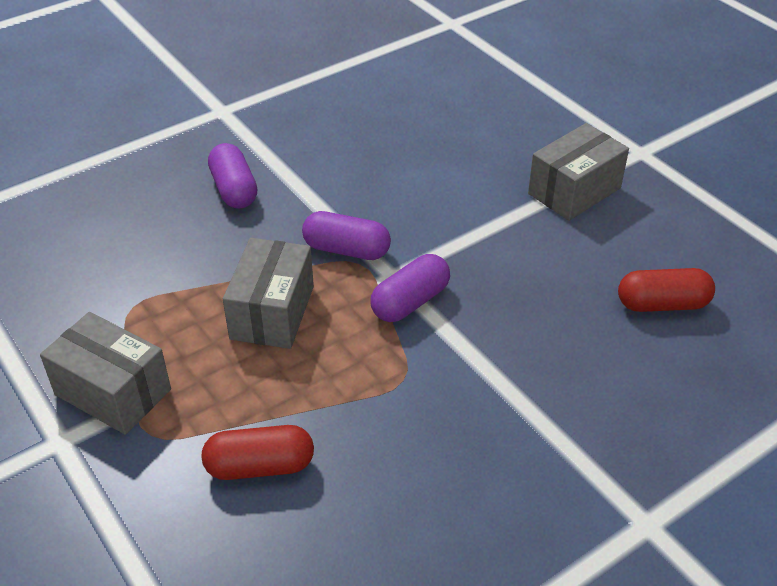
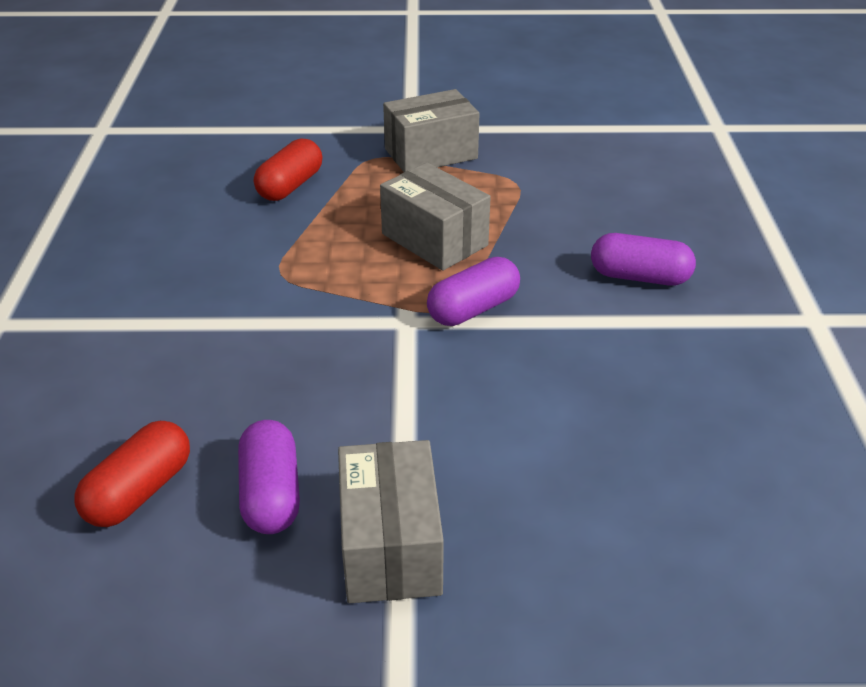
camera: 125 degrees right, 5 degrees down
(410, 302) = (359, 316): purple capsule -> purple capsule (271, 494)

